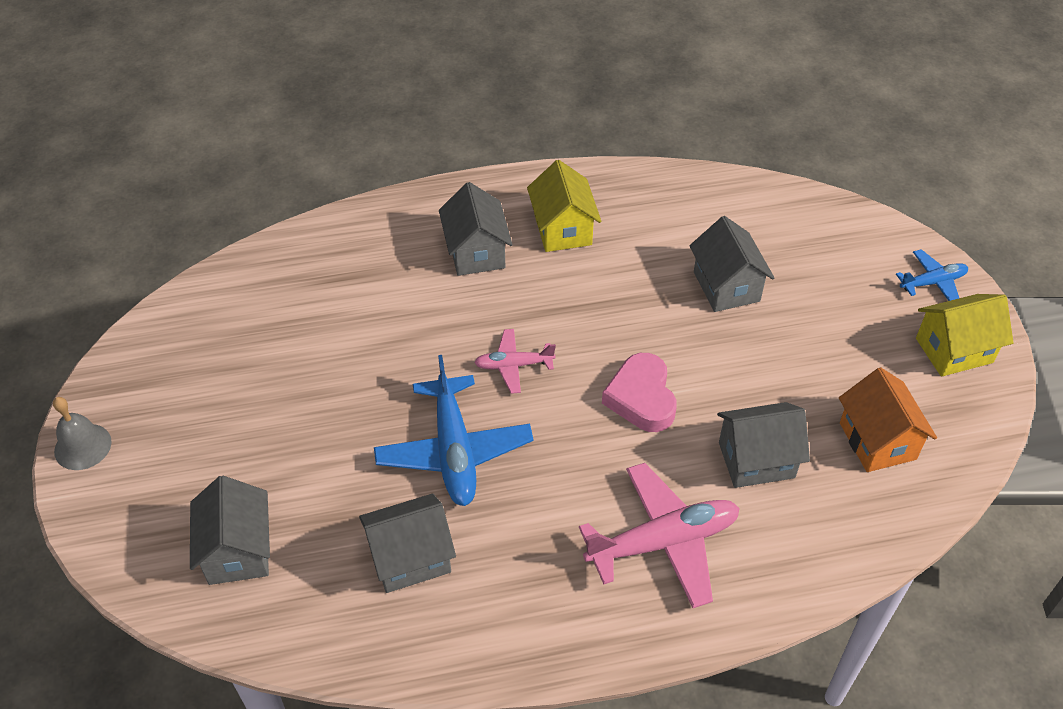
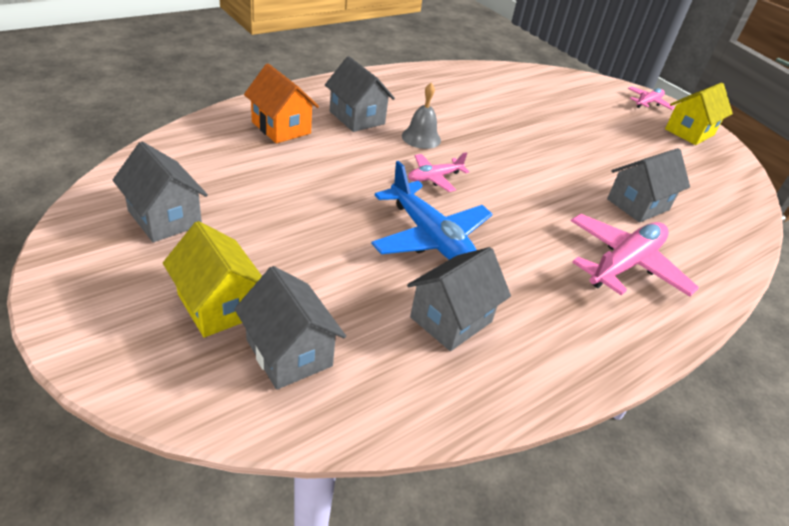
camera: 30 degrees left, 10 degrees down
(82, 446) = (68, 302): grey bell -> grey bell (421, 138)
(563, 229) = (409, 100): yellow house -> yellow house (218, 305)
(641, 398) = (537, 183): pink heart -> none
(726, 286) = (537, 117): grey house -> grey house (165, 218)
(877, 441) = (694, 182): orange house -> orange house (281, 128)
(933, 283) = (648, 103): blue plane -> pink plane

